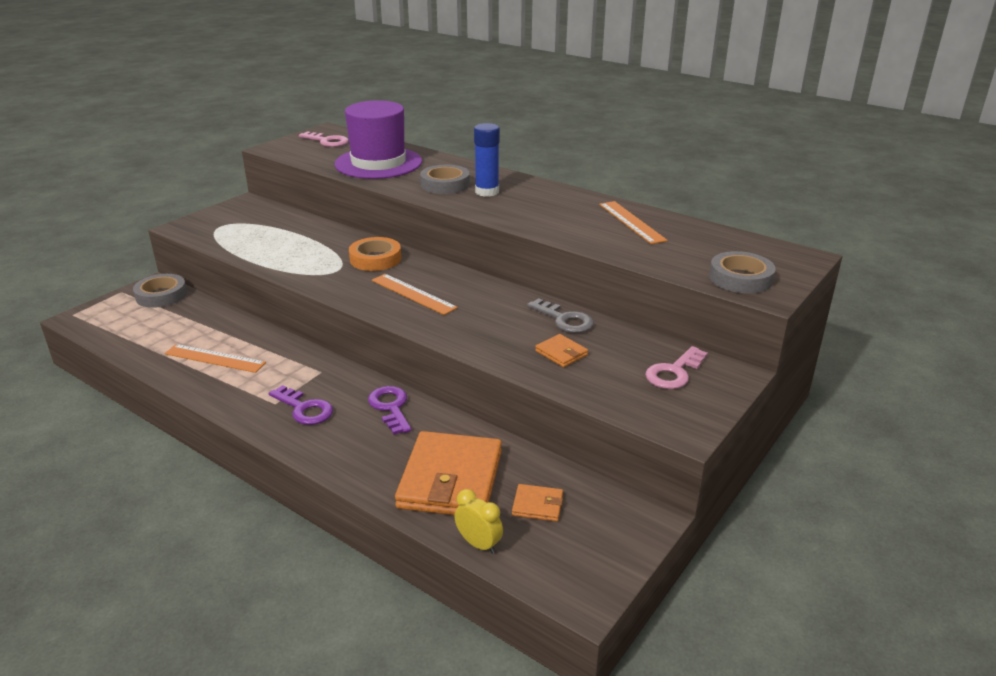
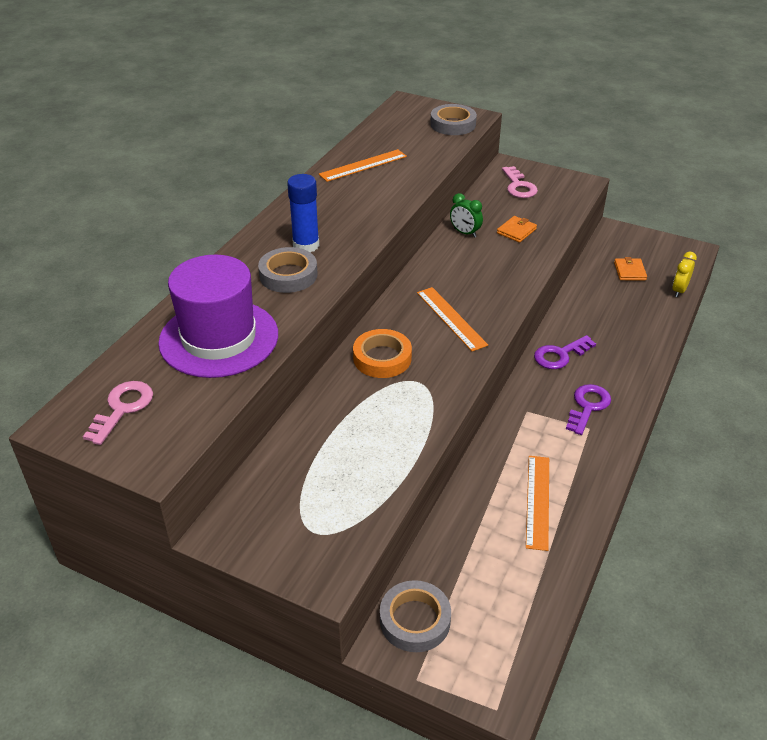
camera: 100 degrees left, 10 degrees up
(413, 294) = (451, 318): orange ruler -> orange ruler turned 60 degrees counterclockwise
(450, 479) = (627, 310): orange wallet -> none
(564, 319) = (465, 233): grey key -> green clock
(674, 372) = (518, 186): pink key -> pink key turned 45 degrees clockwise

